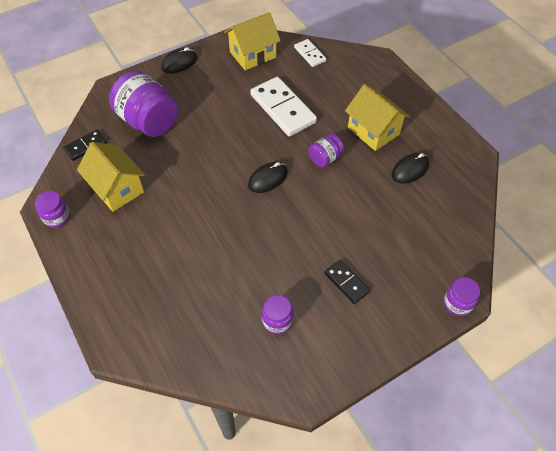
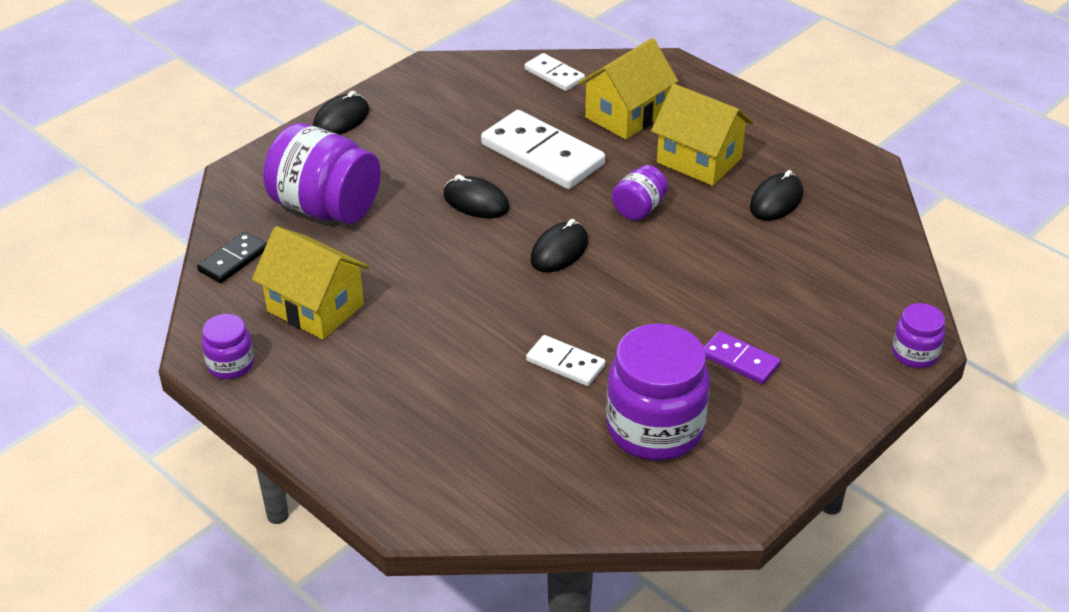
camera: 15 degrees left, 15 degrees down
(233, 134) = (476, 202): none -> black mouse
(242, 260) = (565, 363): none -> white domino
(253, 55) = (460, 89): yellow house -> yellow house (626, 115)
(277, 321) = (655, 429): purple jar -> purple jar, size x1.98
(346, 282) = (740, 360): black domino -> purple domino

